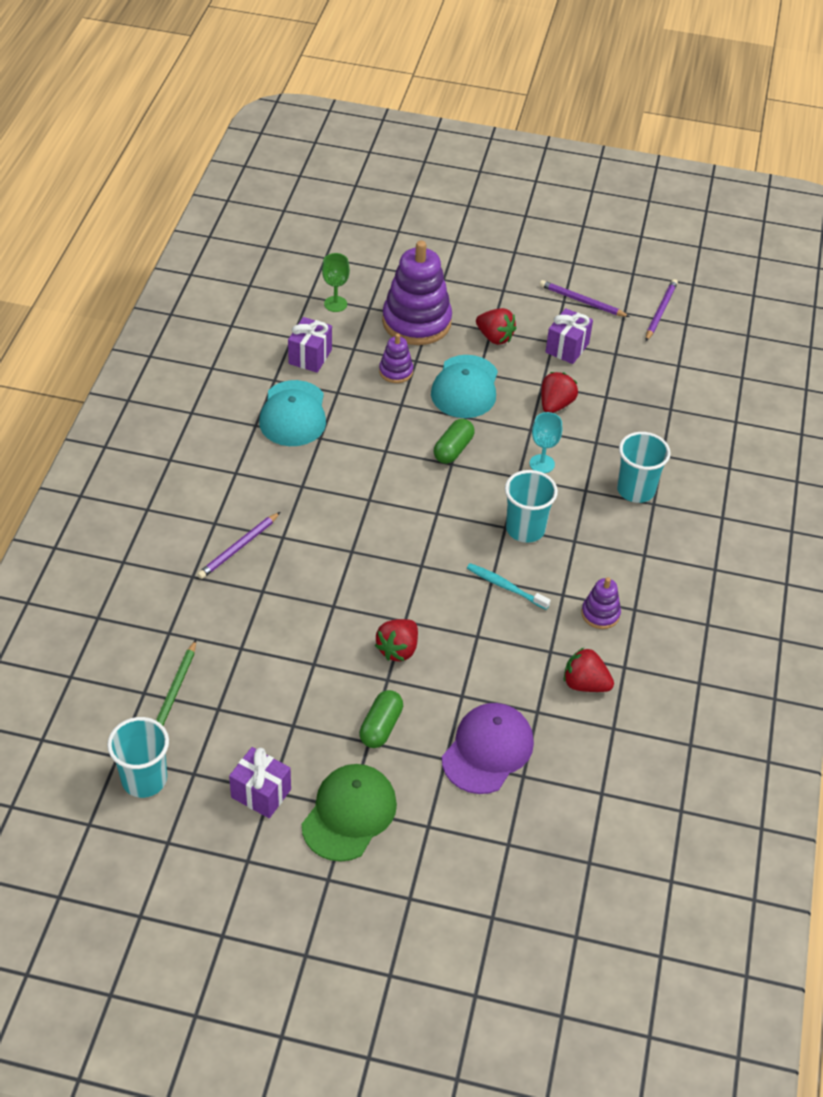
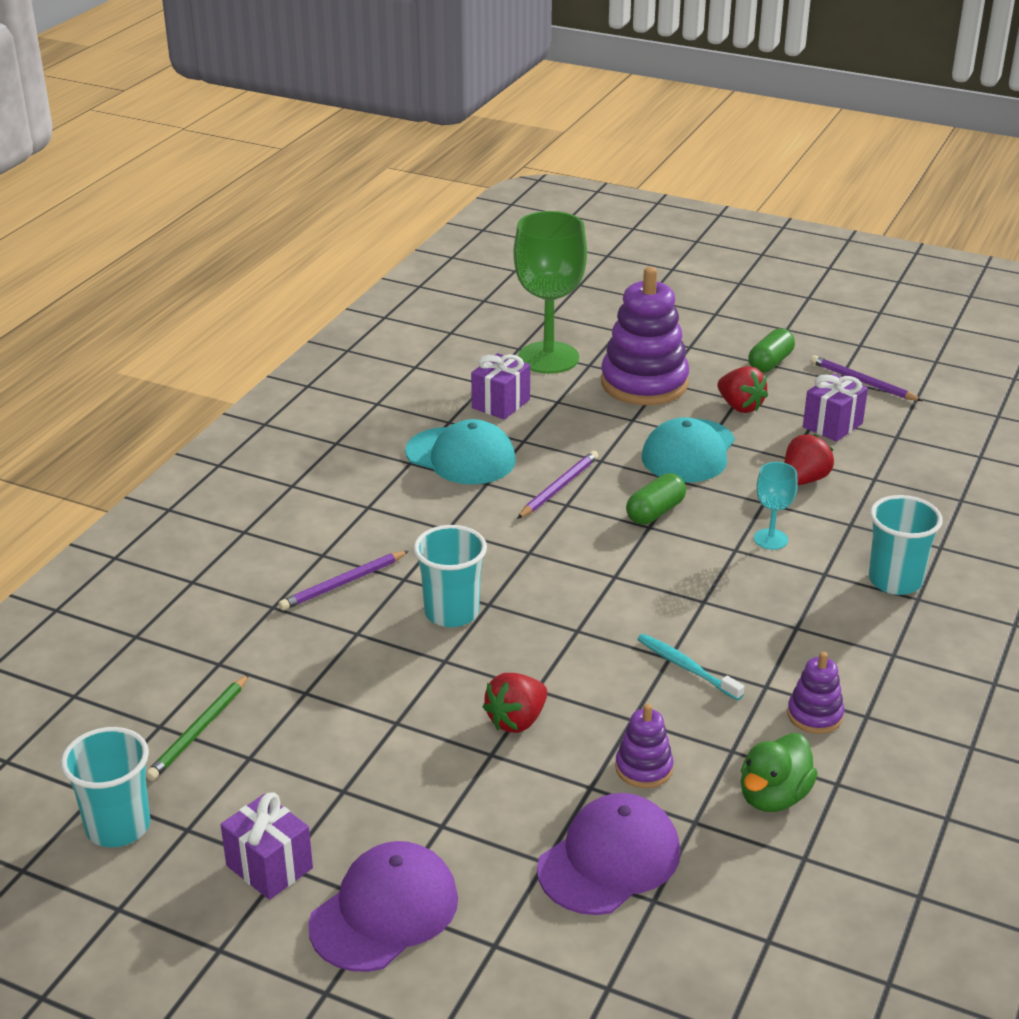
camera: 15 degrees right, 15 degrees down
(293, 414) = (461, 456): turquoise cap -> turquoise cap turned 75 degrees counterclockwise
(335, 304) = (548, 358): green goblet -> green goblet, size x2.11
(349, 814) = (384, 911): green cap -> purple cap
(381, 727) = (464, 809): green capsule -> green capsule (770, 363)
(396, 371) = (603, 428): purple stacking toy -> purple stacking toy (644, 768)
(525, 529) = (730, 606): turquoise cup -> turquoise cup (451, 612)
(585, 684) = (773, 797): red strawberry -> green duck
(660, 311) = (965, 401): purple pencil -> purple pencil (558, 487)

